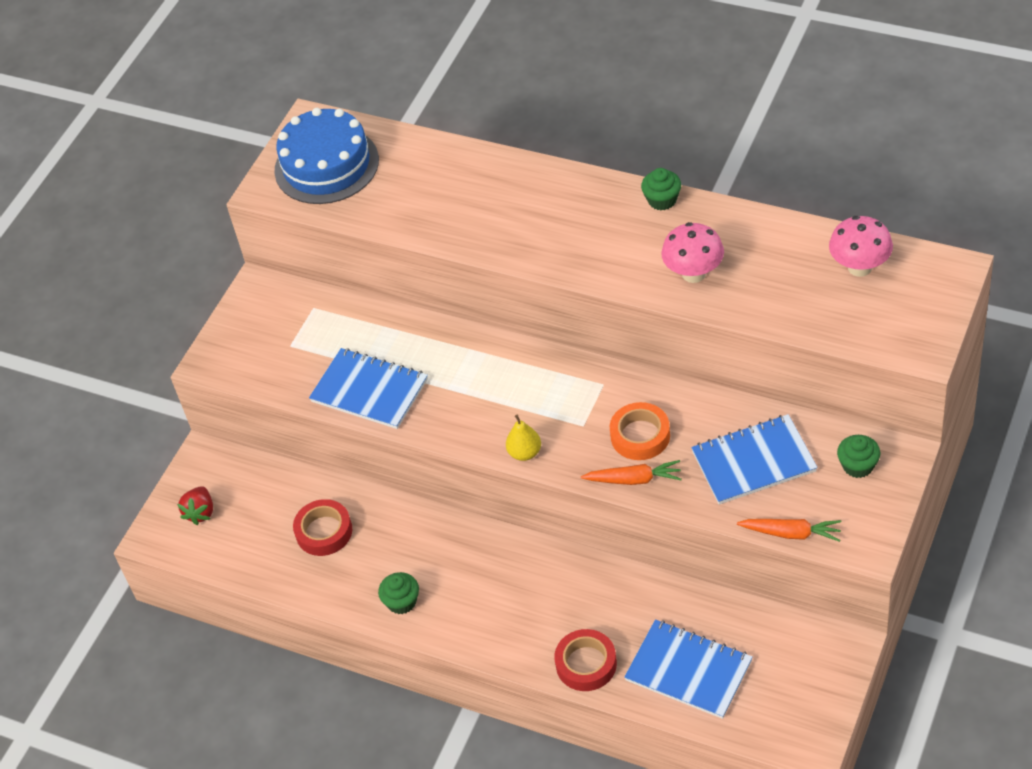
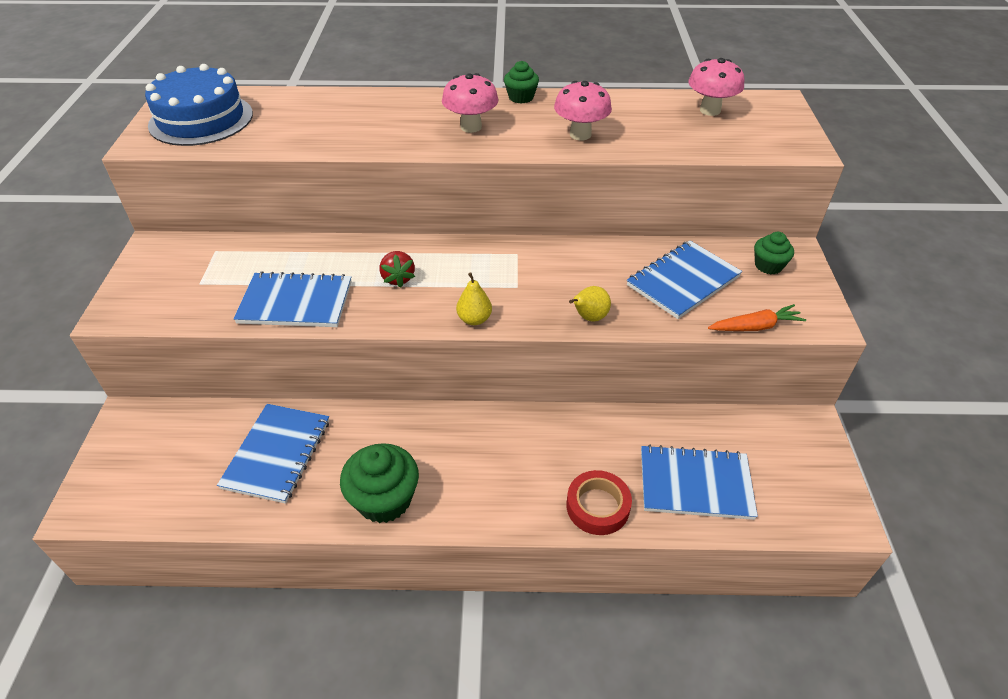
camera: 30 degrees left, 5 degrees down
(200, 512) = (133, 470): red strawberry -> red strawberry (398, 278)
(324, 531) = (277, 454): red tape -> blue notebook
(402, 602) = (384, 499): green cupcake -> green cupcake, size x1.74
(586, 236) = (471, 127): none -> pink mushroom
(634, 479) = (589, 317): orange carrot -> yellow pear
(640, 436) = (573, 283): orange tape -> none

